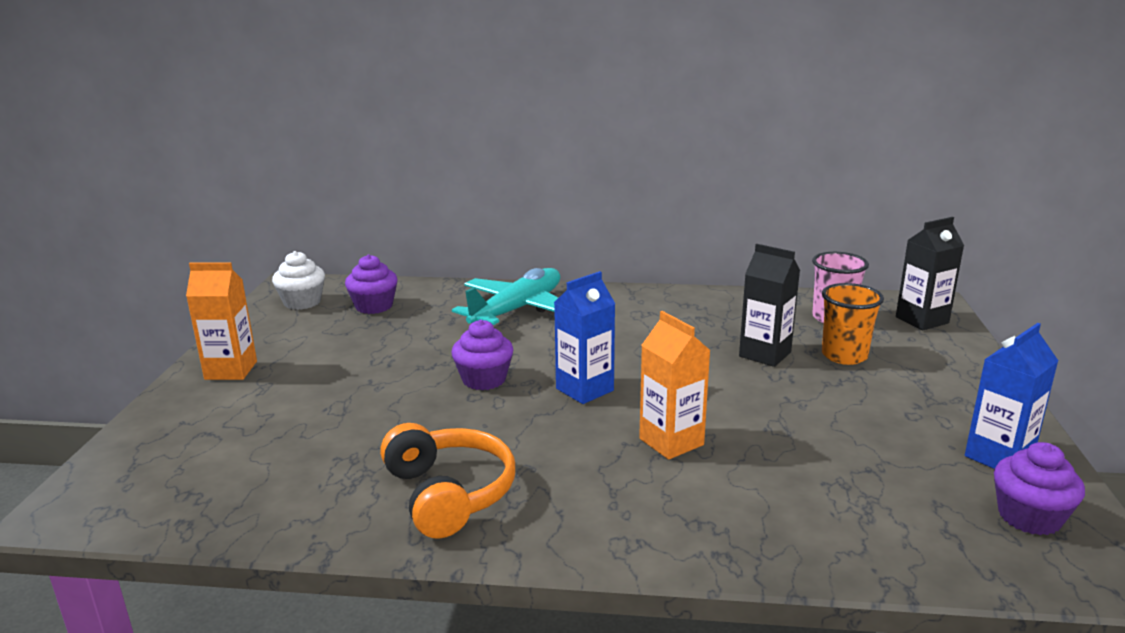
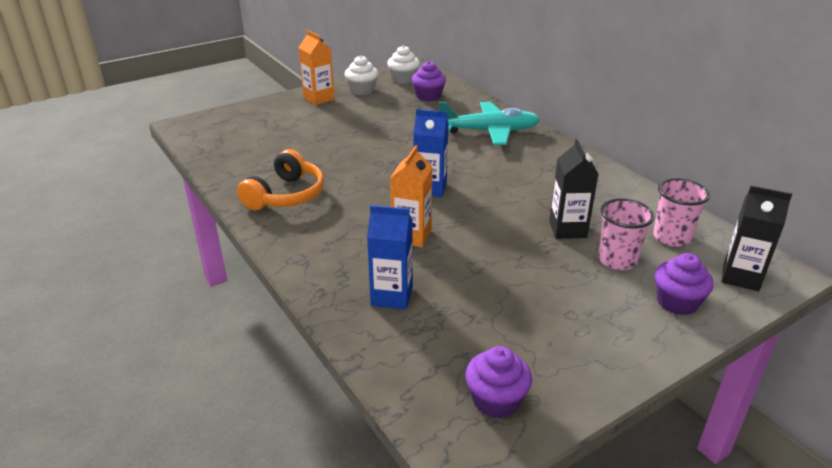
camera: 50 degrees right, 10 degrees up
(273, 335) = (362, 90): none -> white cupcake
(484, 379) = (399, 157): purple cupcake -> purple cupcake (677, 302)
(844, 356) = (617, 260): orange cup -> pink cup
(998, 457) = (563, 368): blue carton -> blue carton (392, 296)

